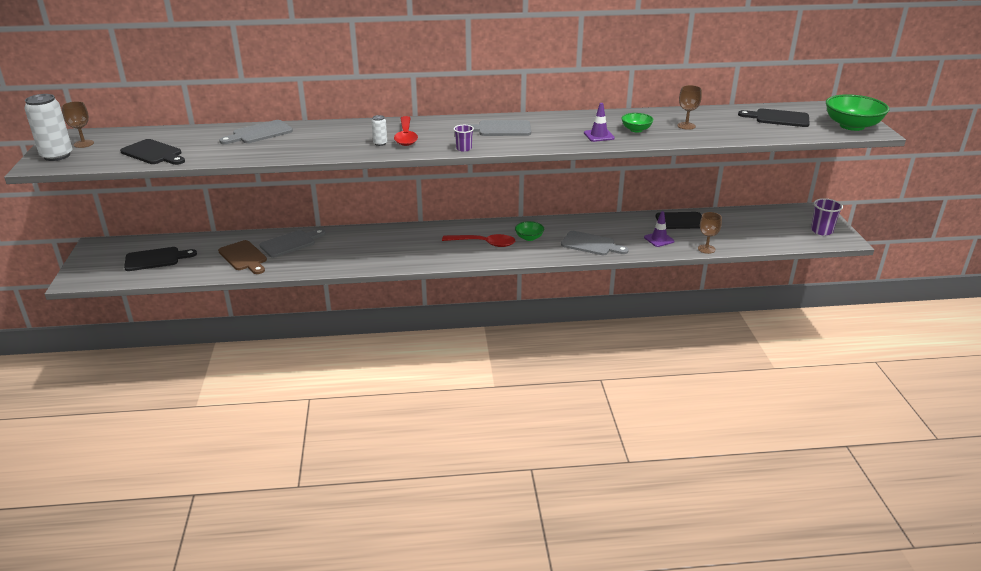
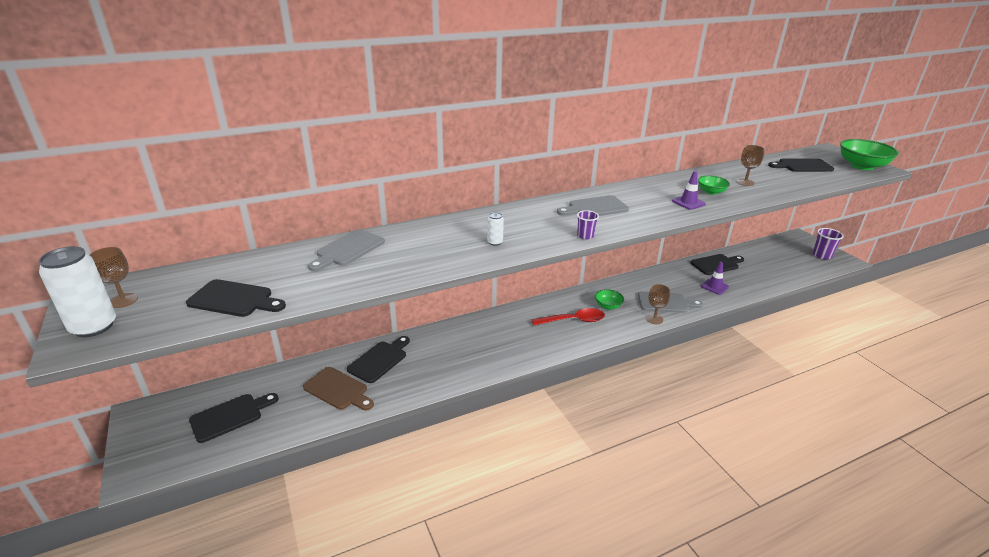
camera: 20 degrees left, 0 degrees up
(290, 243) = (379, 360): grey cutting board -> black cutting board
(406, 136) = (513, 230): red spoon -> none
(706, 249) = (759, 289): brown goblet -> brown goblet (654, 319)

